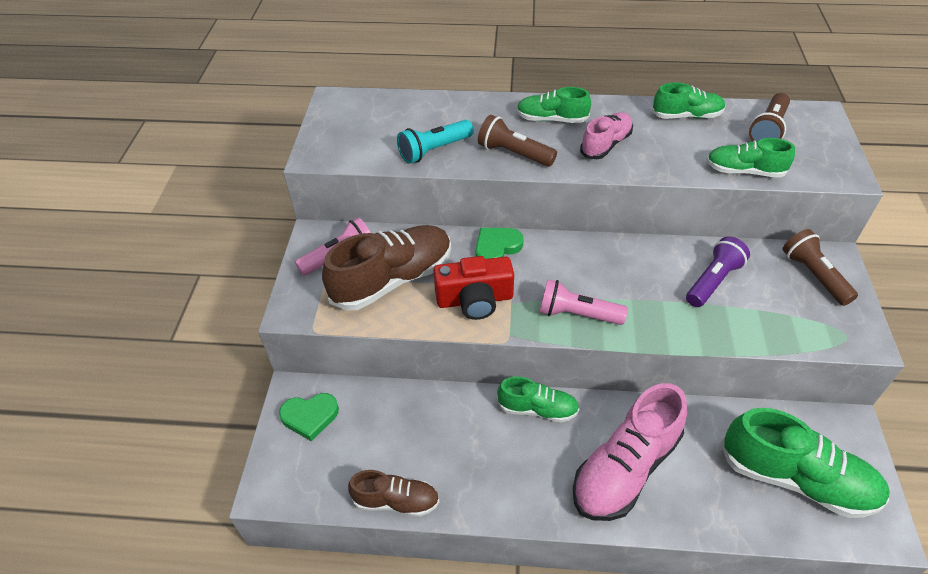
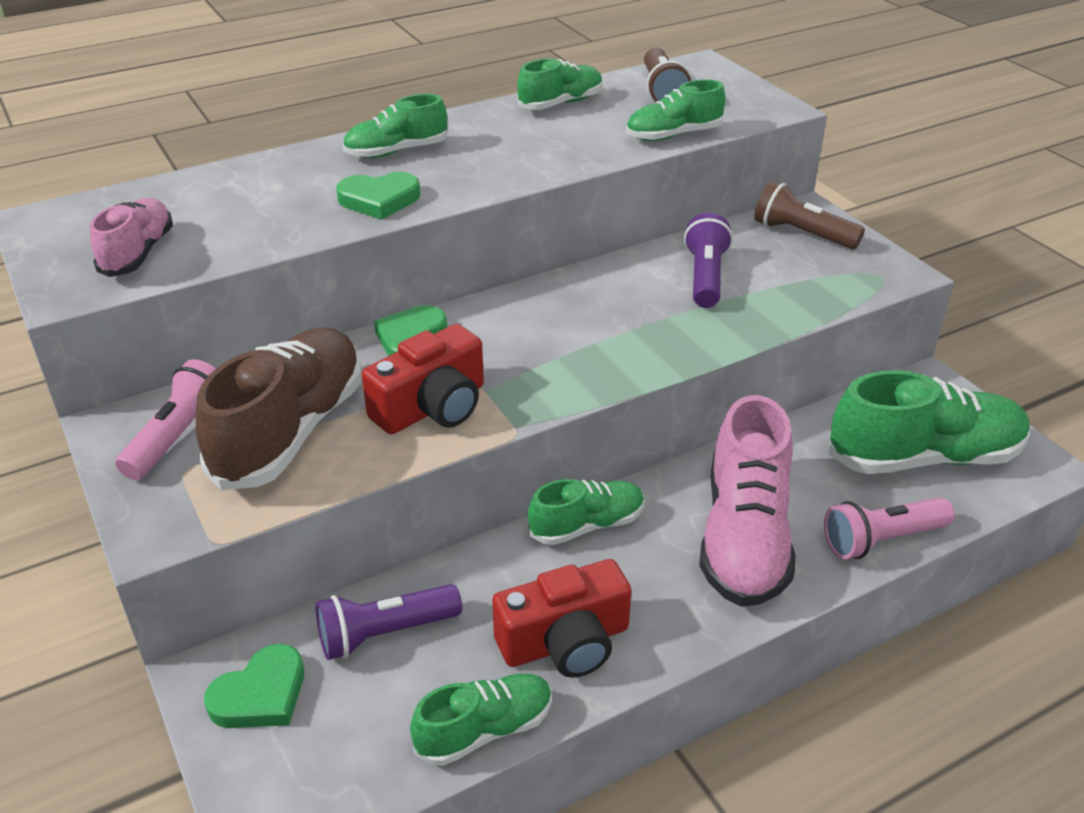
camera: 35 degrees left, 10 degrees down
(387, 416) = (385, 633): none -> purple flashlight
(396, 501) = (485, 730): brown shoe -> green shoe
(434, 150) = (260, 229): turquoise flashlight -> none
(472, 475) = (565, 642): none -> red camera
(514, 153) = (379, 200): brown flashlight -> green heart
(577, 314) = (580, 369): pink flashlight -> pink flashlight (882, 540)
(606, 145) = (491, 157): pink shoe -> pink shoe (138, 253)

